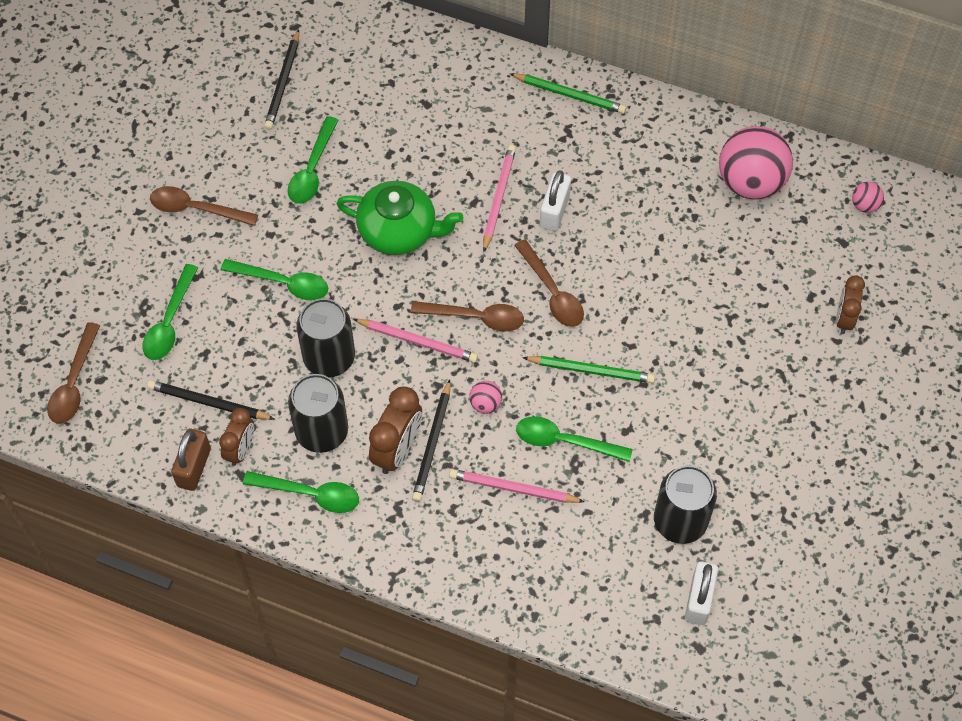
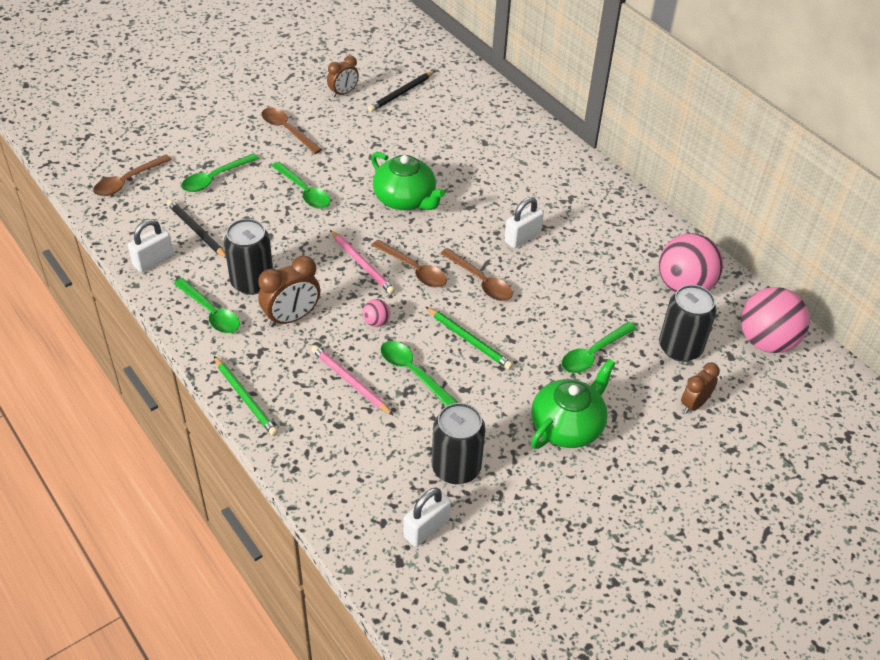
camera: 30 degrees right, 15 degrees down
(194, 467) = (153, 260): brown padlock -> white padlock
(240, 449) = (191, 265): brown clock -> brown clock (343, 93)
(312, 170) = (378, 143): green spoon -> green spoon (593, 354)
(329, 357) = (295, 244): black can -> black can (680, 348)
(433, 443) = (319, 326): black pencil -> none
(498, 198) = (489, 212): pink pencil -> none
(552, 292) = (481, 281): brown spoon -> brown spoon turned 45 degrees counterclockwise
(569, 94) = (588, 179): green pencil -> green pencil (246, 398)
(748, 413) = (567, 426): none -> green teapot
(865, 205) = (766, 341): pink ball -> pink ball, size x2.34

